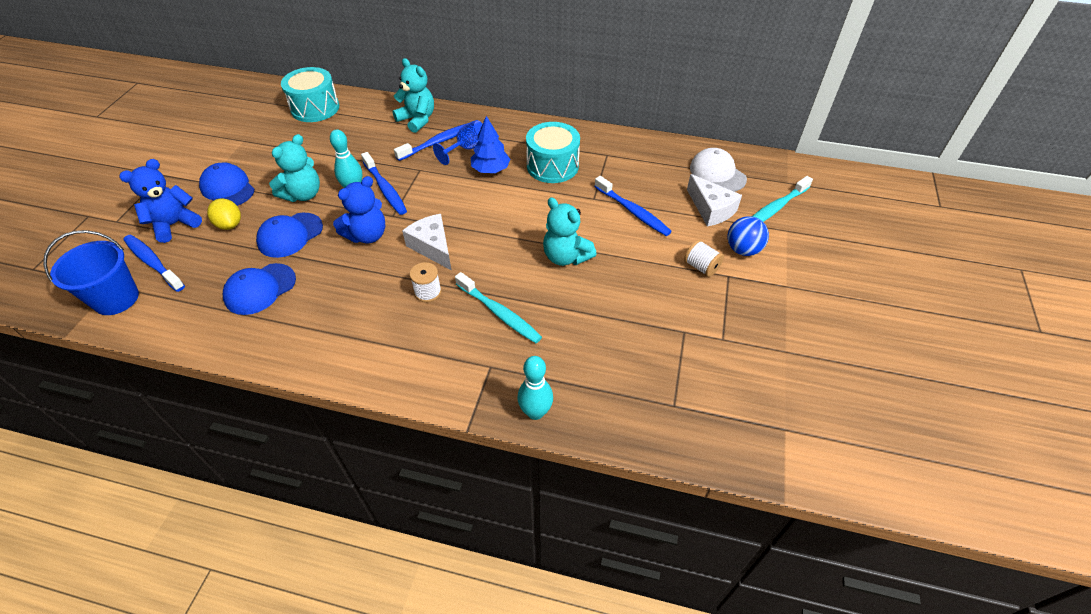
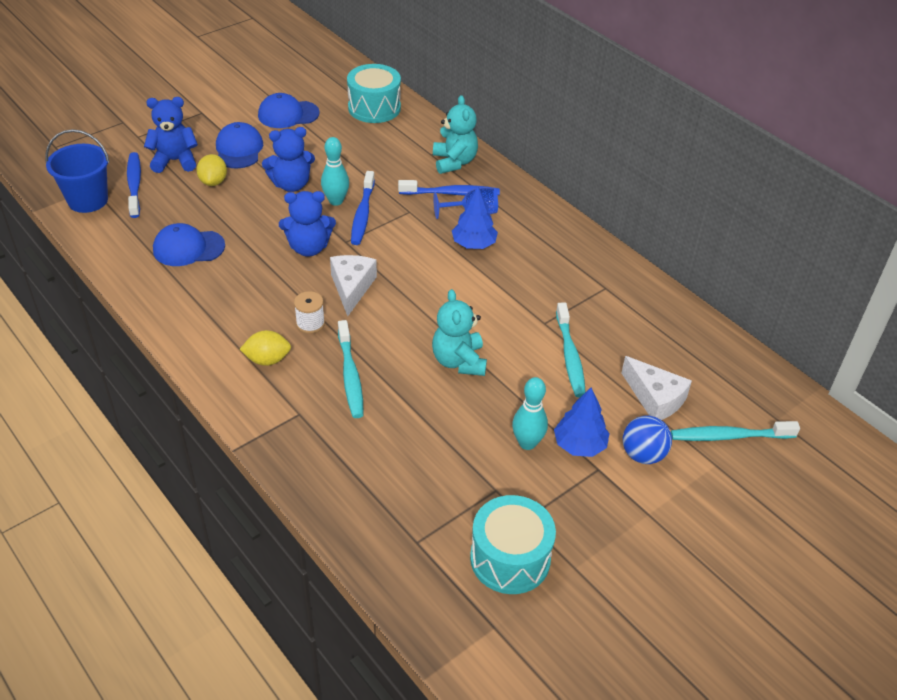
camera: 35 degrees right, 5 degrees down
(290, 235) = (249, 215): blue cap -> blue cap (288, 114)
(303, 194) = (291, 184): turquoise teddy bear -> blue teddy bear
(421, 340) = (267, 360): none -> yellow lemon
(535, 412) = (297, 471): turquoise bowling pin -> turquoise bowling pin (527, 443)
(552, 166) = (537, 271): turquoise drum -> turquoise drum (510, 558)
(632, 211) = (570, 356): blue toothbrush -> turquoise toothbrush
(701, 267) = (579, 445): white spool -> blue tree
(711, 209) = (655, 398): white cheese -> white cheese turned 45 degrees counterclockwise
(717, 173) = (705, 367): white cap -> none

